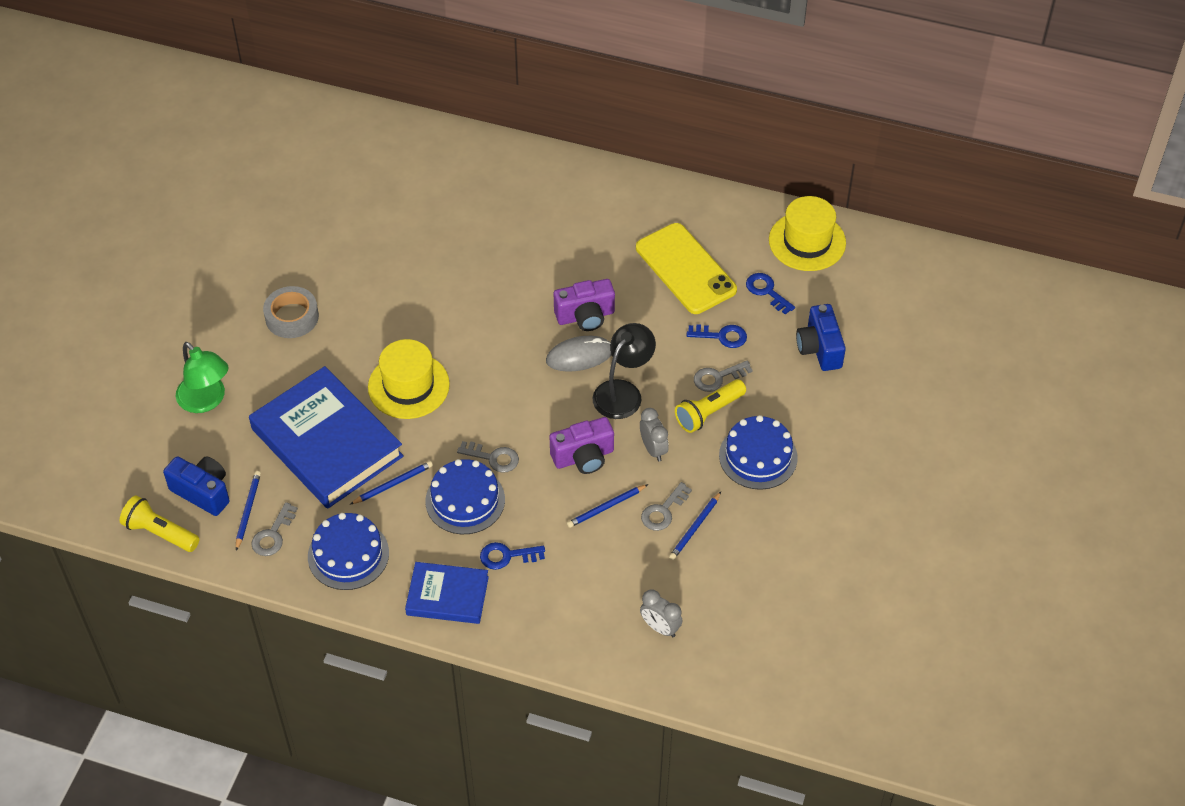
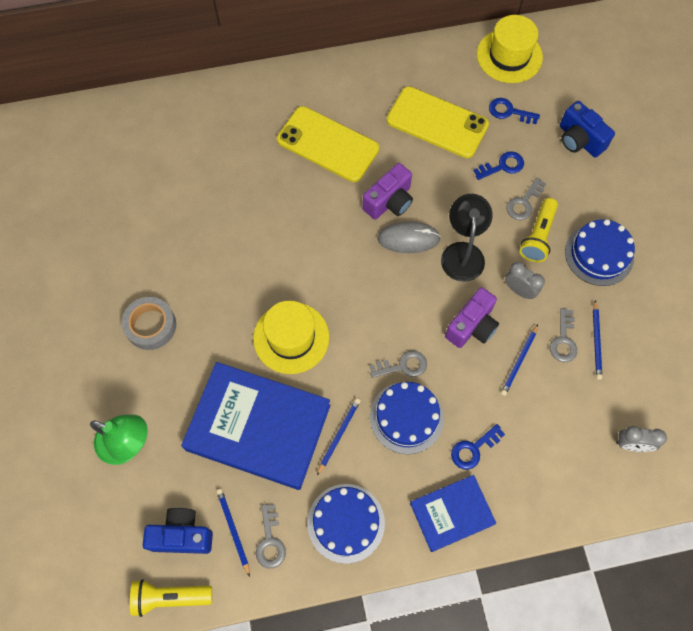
camera: 30 degrees left, 15 degrees up
(563, 240) = (328, 144): none -> yellow phone
(579, 356) = (408, 239): grey mouse -> grey mouse turned 45 degrees clockwise

